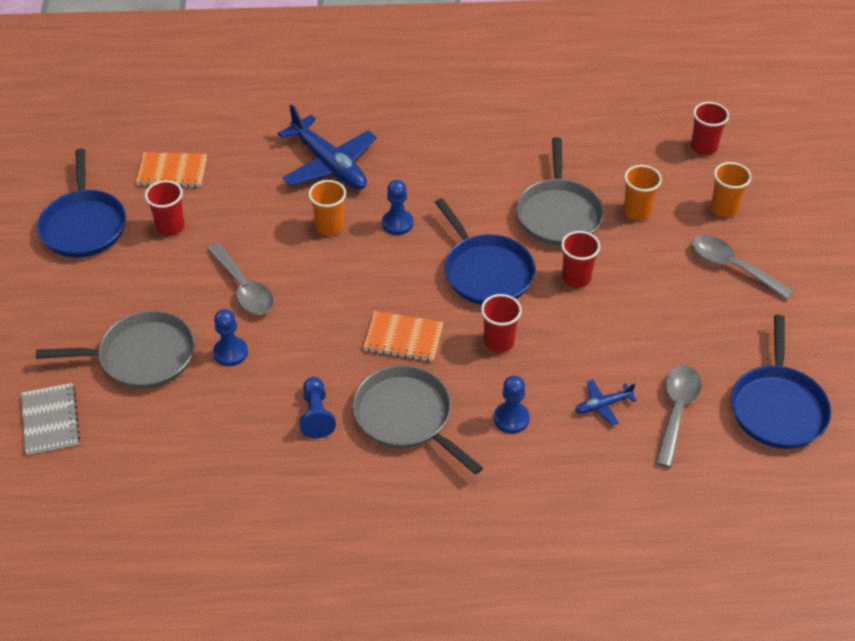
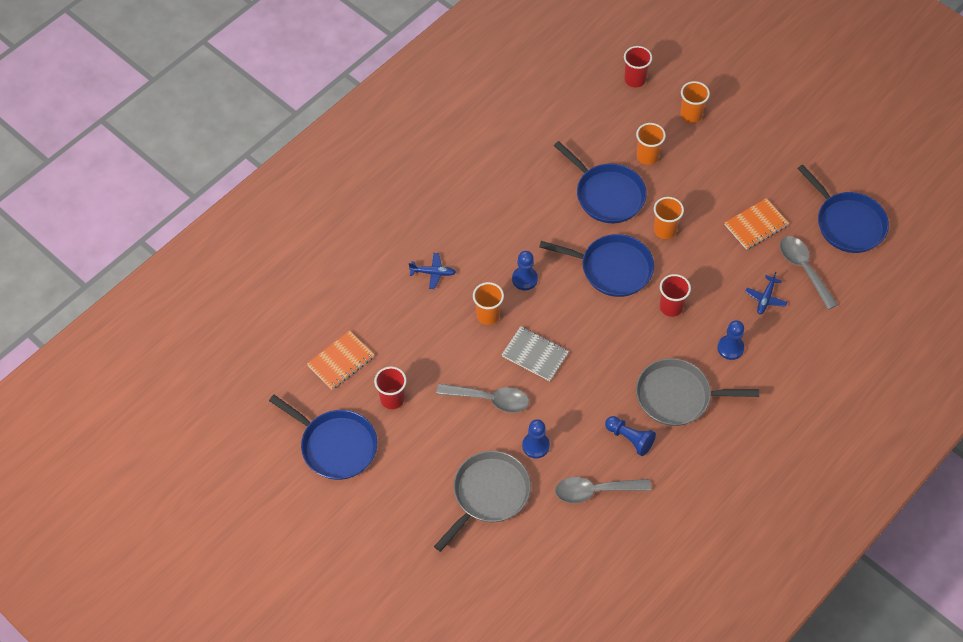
camera: 45 degrees left, 10 degrees up
(50, 420) = (489, 579): grey notebook -> grey notebook (535, 354)
(329, 164) = (433, 273): blue plane -> blue plane, size x0.46
(403, 338) = (618, 350): orange notebook -> orange notebook (756, 225)
(558, 214) = (607, 195): grey pan -> blue pan
(576, 278) = (664, 230): red cup -> orange cup
(732, 267) = (736, 152): grey spoon -> grey spoon (595, 491)

